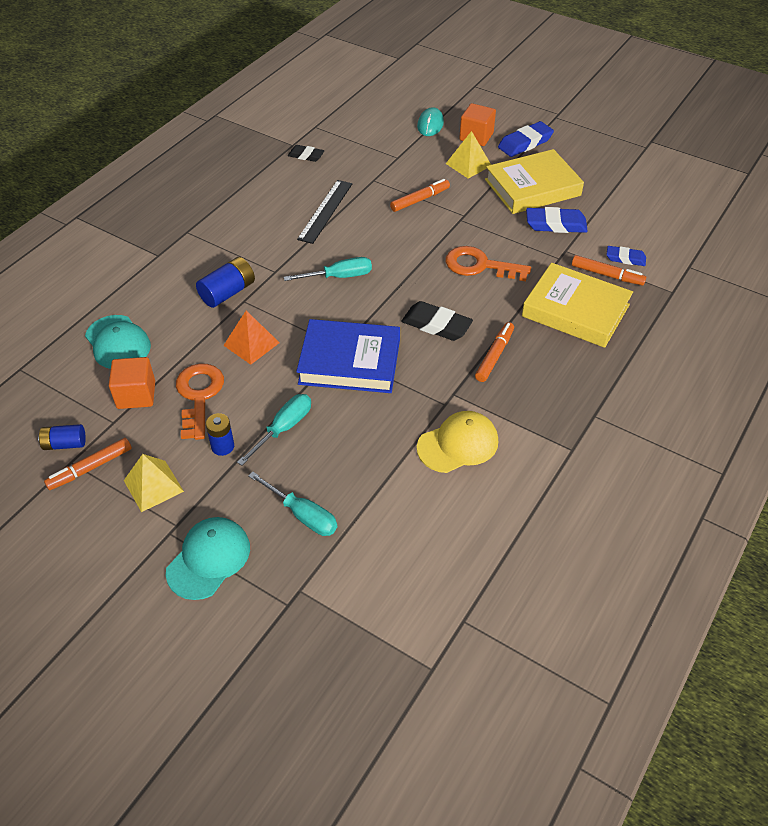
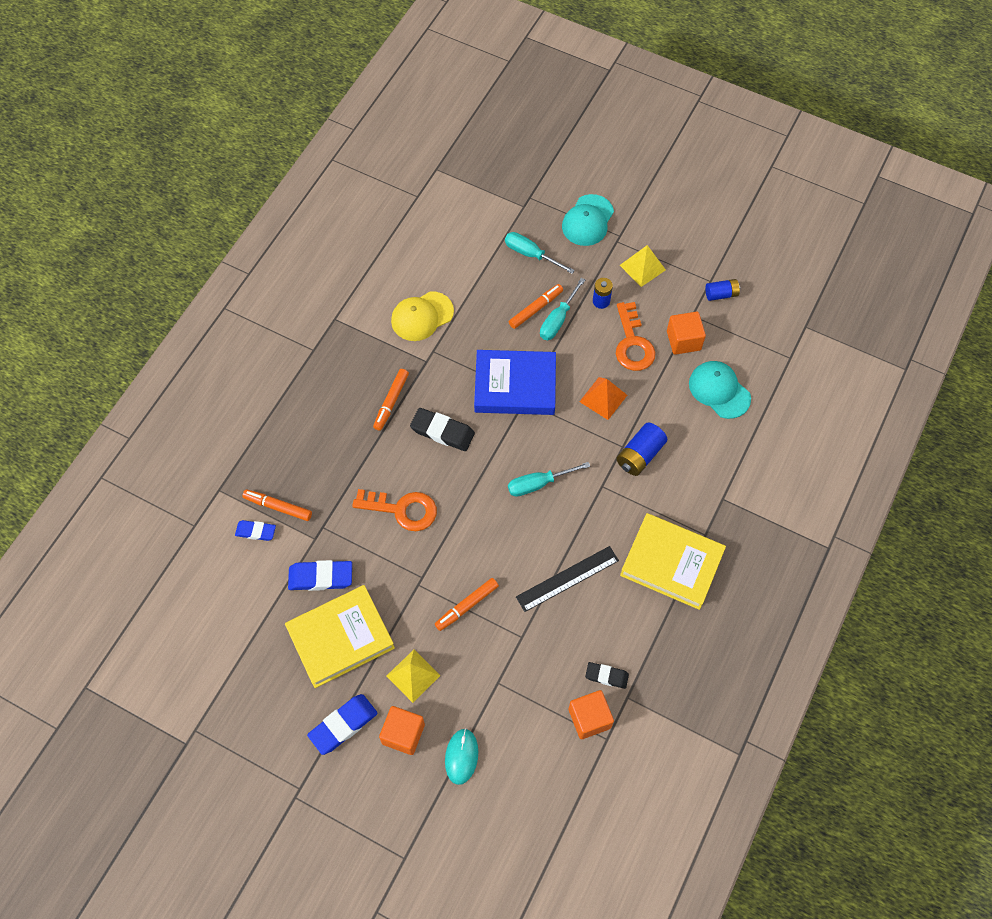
camera: 175 degrees right, 15 degrees up
(91, 468) = (693, 277): orange marker -> orange marker (535, 309)
(325, 211) = (567, 578): black ruler -> black ruler turned 45 degrees clockwise
(326, 136) = (589, 718): none -> orange cube
(575, 311) = (315, 458): yellow book -> yellow book (671, 563)

